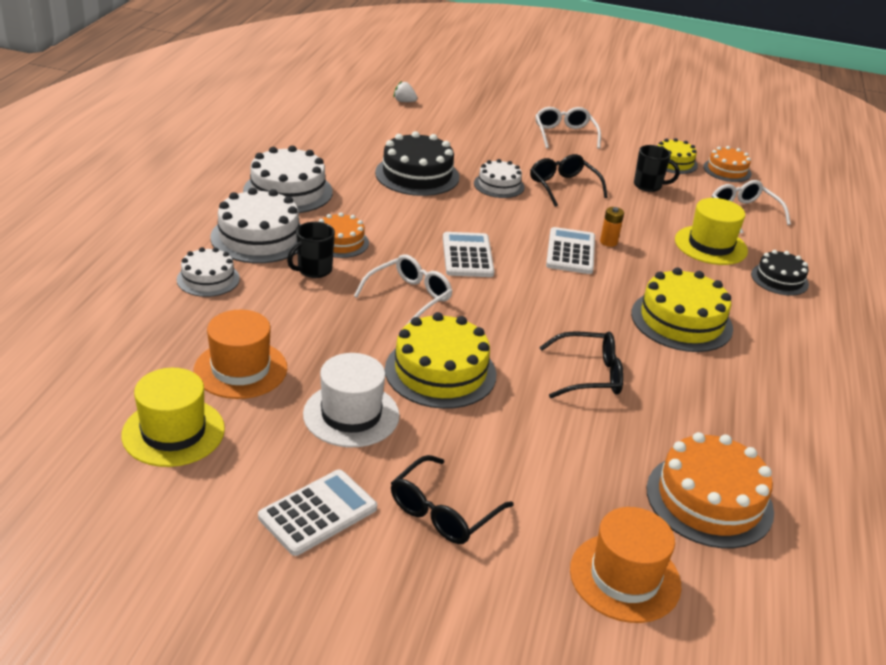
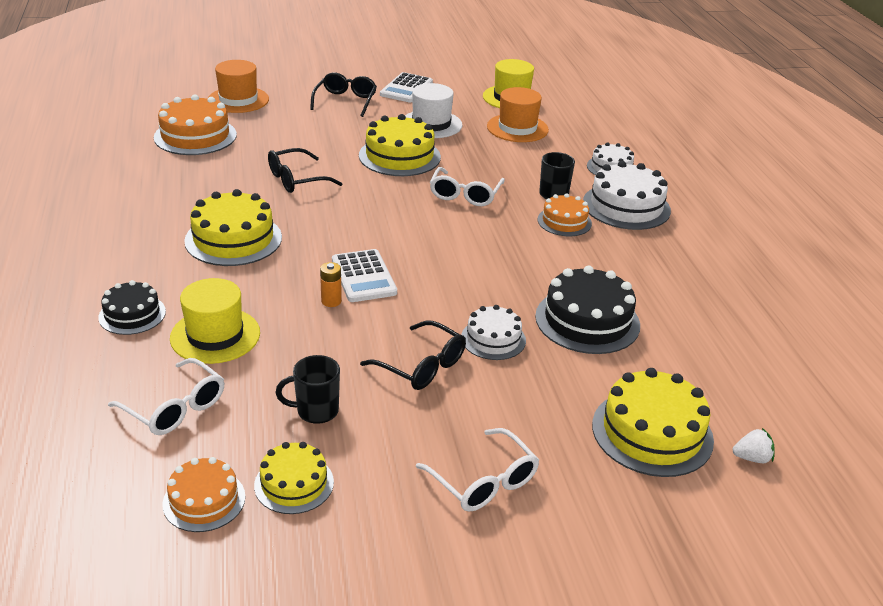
camera: 155 degrees right, 0 degrees up
(288, 191) = (669, 255): white cake -> none
(446, 123) = (652, 432): none -> yellow cake
(467, 256) = (453, 242): white calculator -> none

